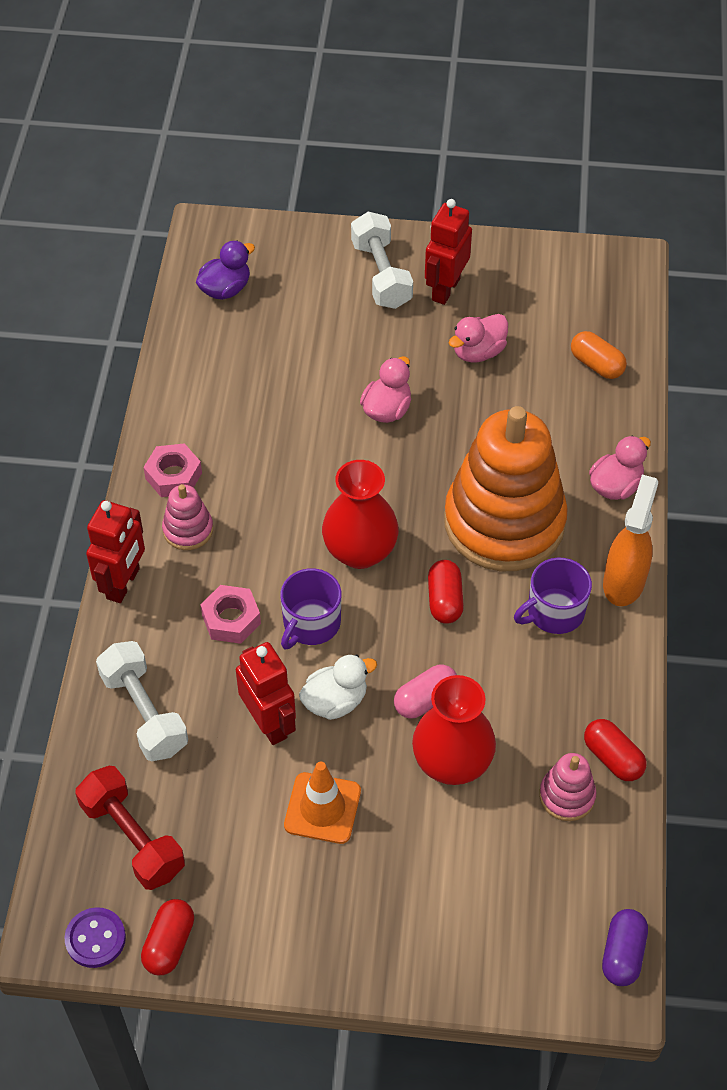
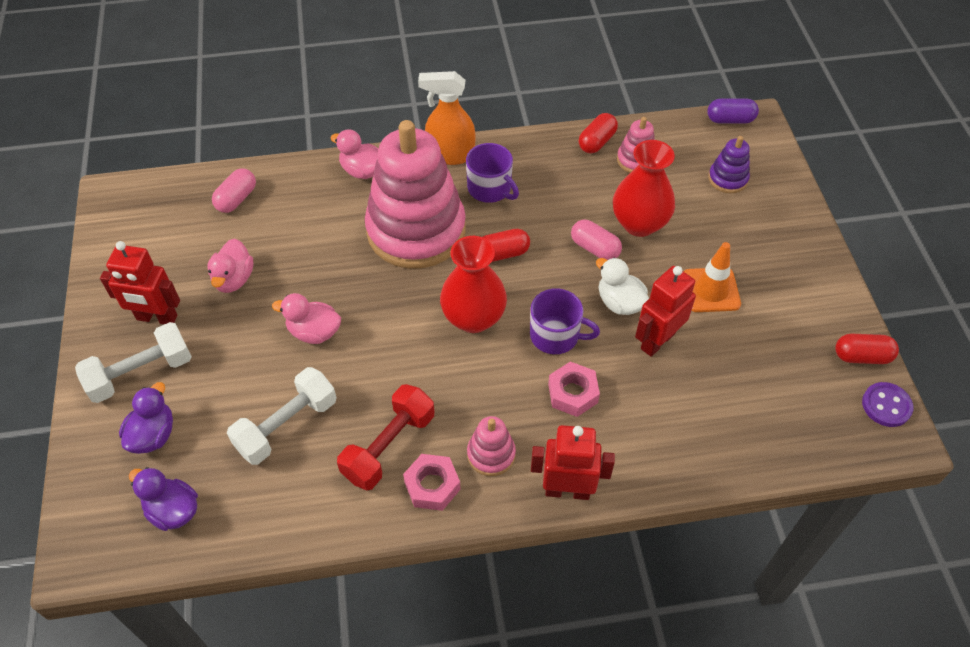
camera: 105 degrees left, 0 degrees up
(133, 838) = (796, 405): red dumbbell -> red dumbbell (388, 446)
(144, 712) = (687, 432): white dumbbell -> white dumbbell (286, 425)
(308, 280) = (153, 435): none -> purple duck
(478, 352) = (234, 279): pink duck -> pink duck turned 60 degrees clockwise
(504, 522) = (416, 230): orange stacking toy -> pink stacking toy
(504, 903) = (727, 179): none -> purple stacking toy
(596, 364) = (236, 199): orange capsule -> pink capsule

